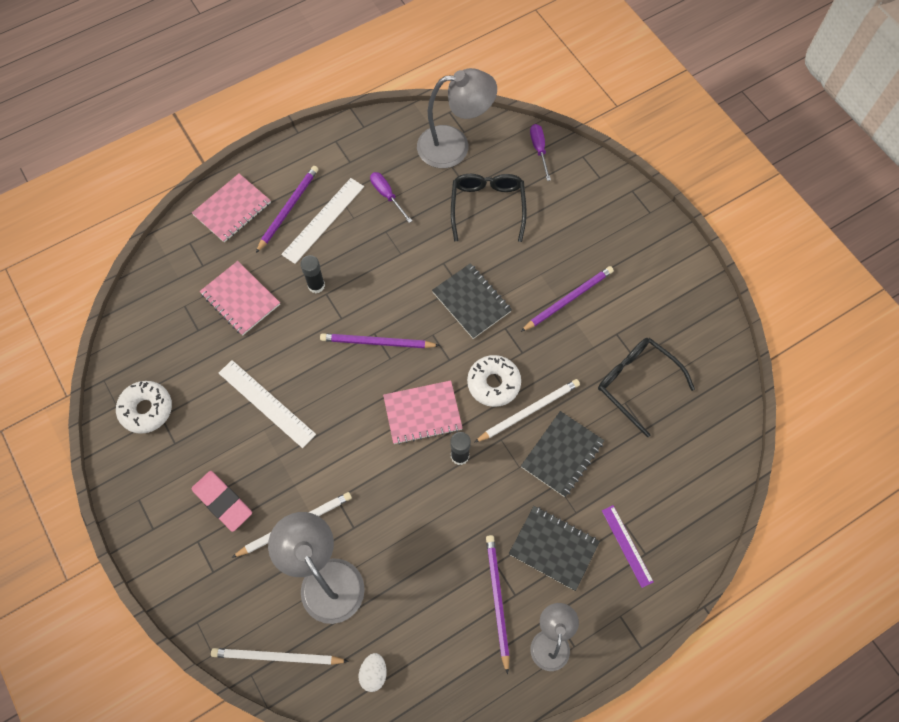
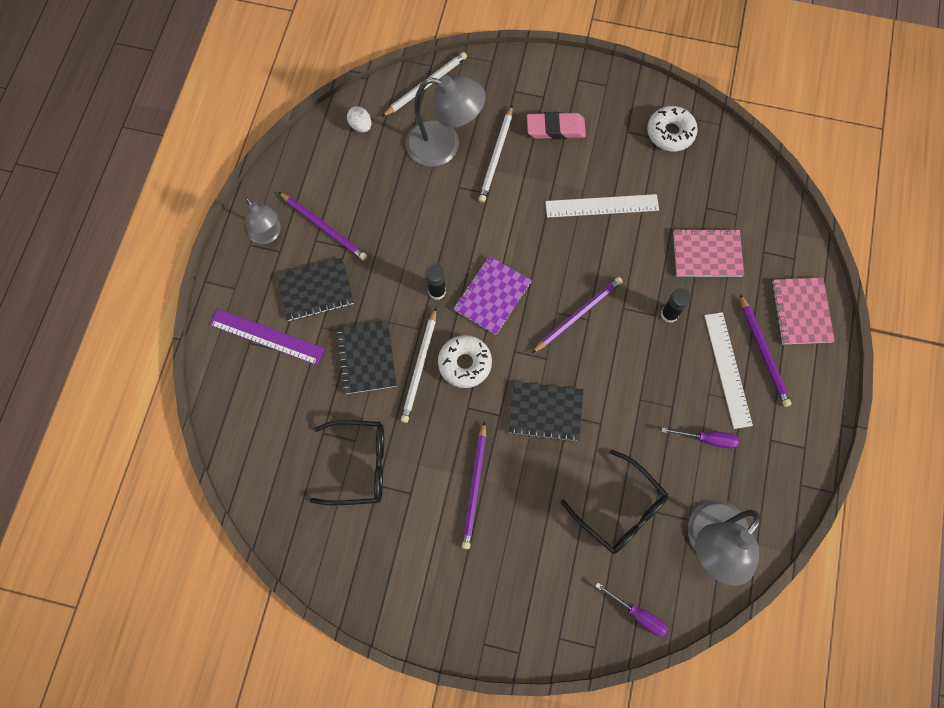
camera: 135 degrees right, 5 degrees up
(422, 413) = (492, 296): pink notebook -> purple notebook
(627, 545) = (266, 336): purple ruler -> purple ruler, size x1.52

